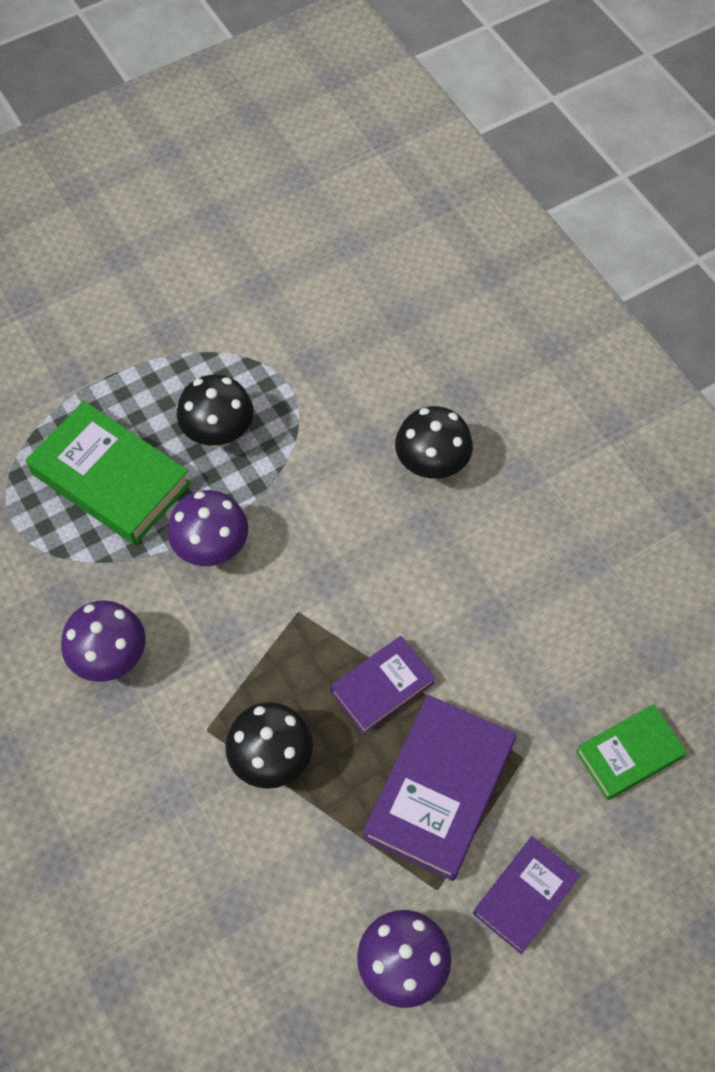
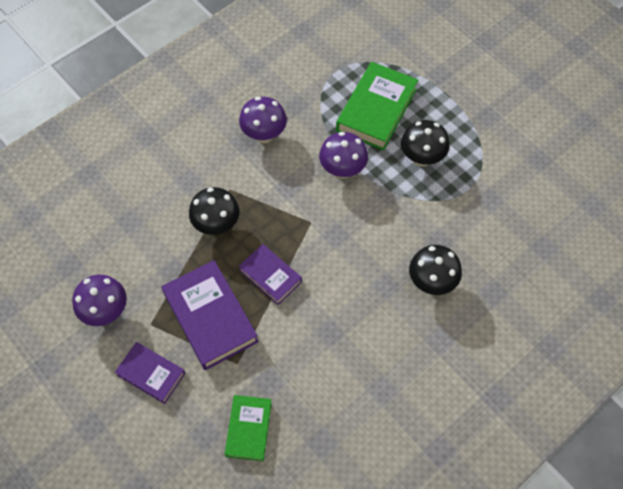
camera: 80 degrees right, 0 degrees up
(439, 790) = (210, 317): purple book -> purple book turned 45 degrees clockwise
(629, 754) = (248, 429): green book -> green book turned 45 degrees clockwise

